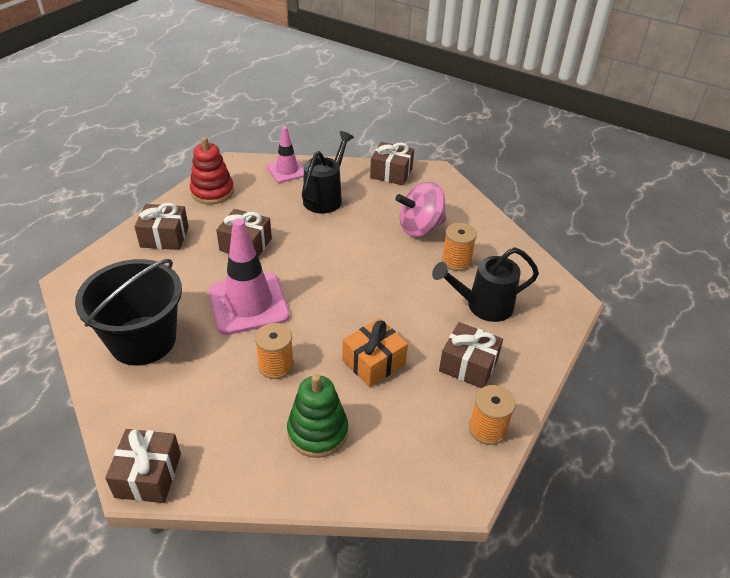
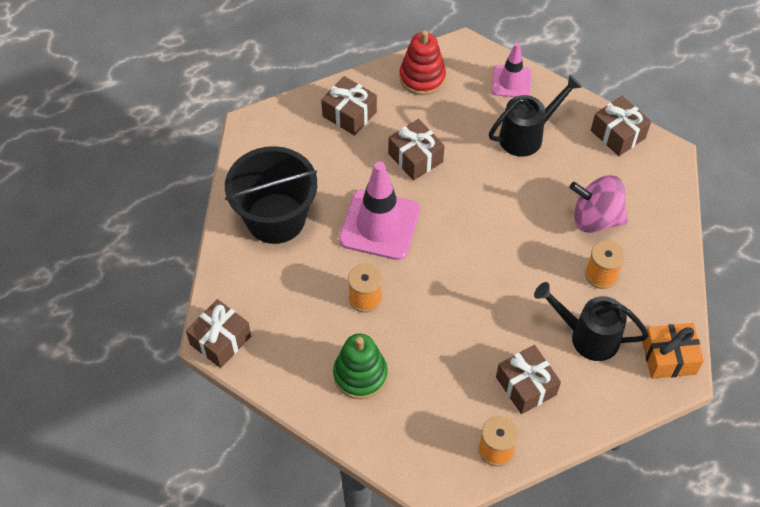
camera: 35 degrees right, 15 degrees up
(374, 362) = (446, 339): orange gift -> orange gift (668, 357)

